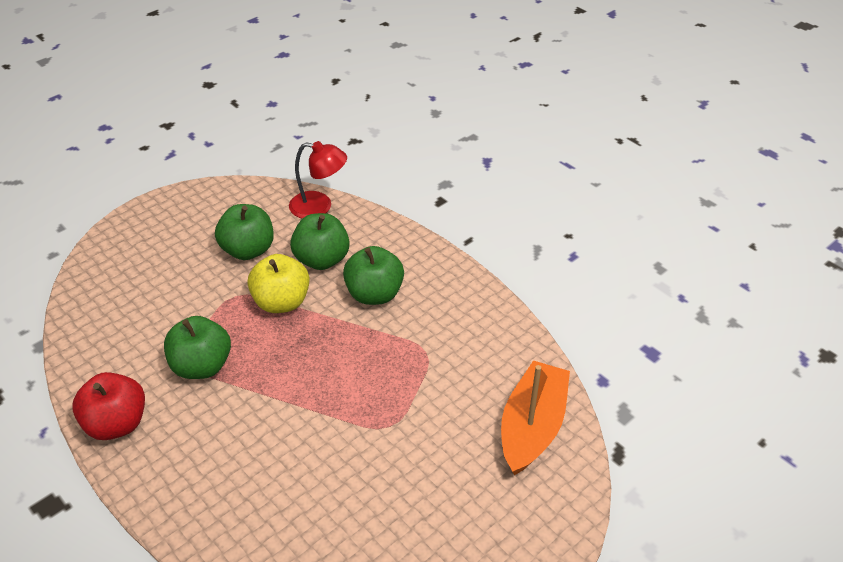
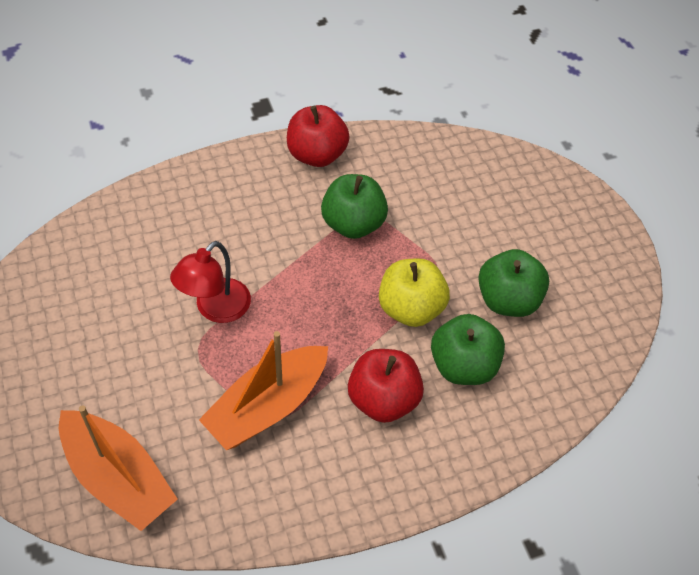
camera: 110 degrees right, 10 degrees up
(319, 207) = (562, 393): red lamp -> red lamp (215, 309)
(374, 294) = (383, 400): green apple -> red apple
(417, 358) = (267, 406): none -> orange boat

